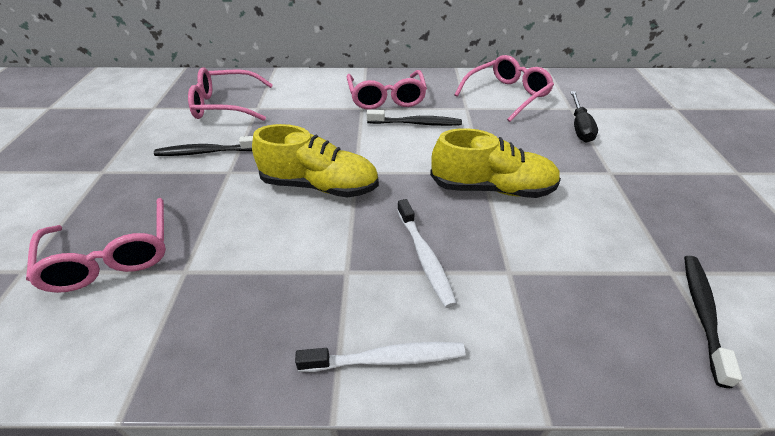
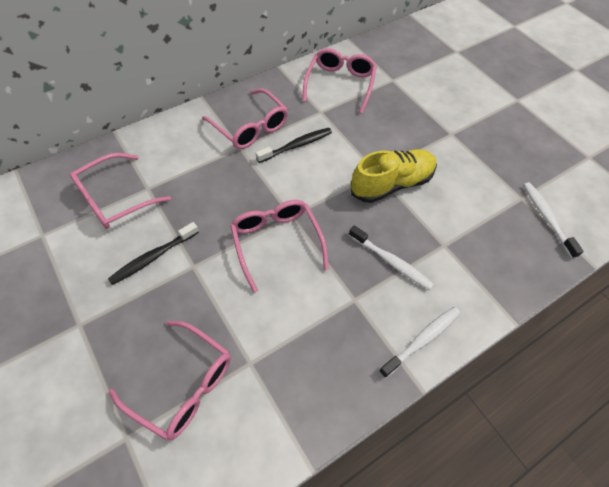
camera: 35 degrees left, 15 degrees up
(319, 186) = (276, 242): yellow shoe -> pink glasses
(579, 127) = (409, 98): black screwdriver -> none
(702, 313) = (547, 218): black toothbrush -> white toothbrush

